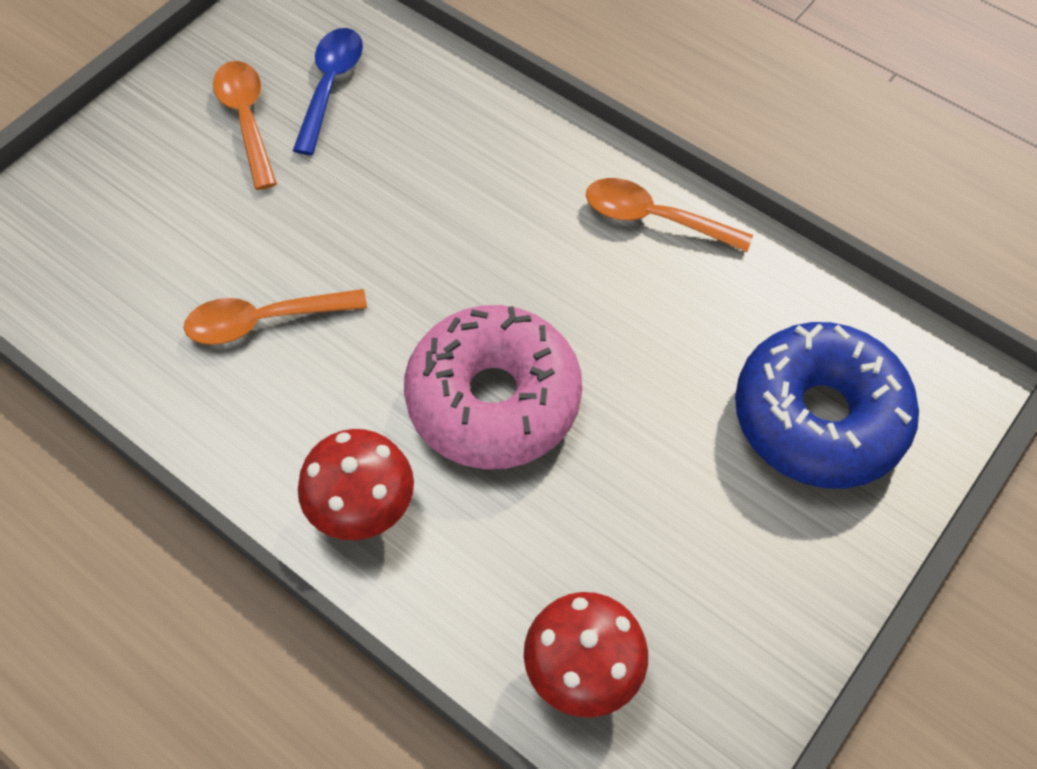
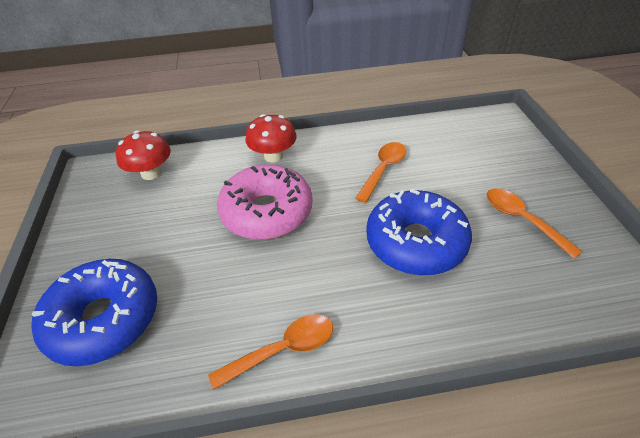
camera: 135 degrees right, 15 degrees down
(247, 119) = (522, 220): orange spoon -> orange spoon turned 150 degrees counterclockwise
(330, 86) = (526, 266): blue spoon -> none
(387, 198) = (415, 242): none -> blue donut

